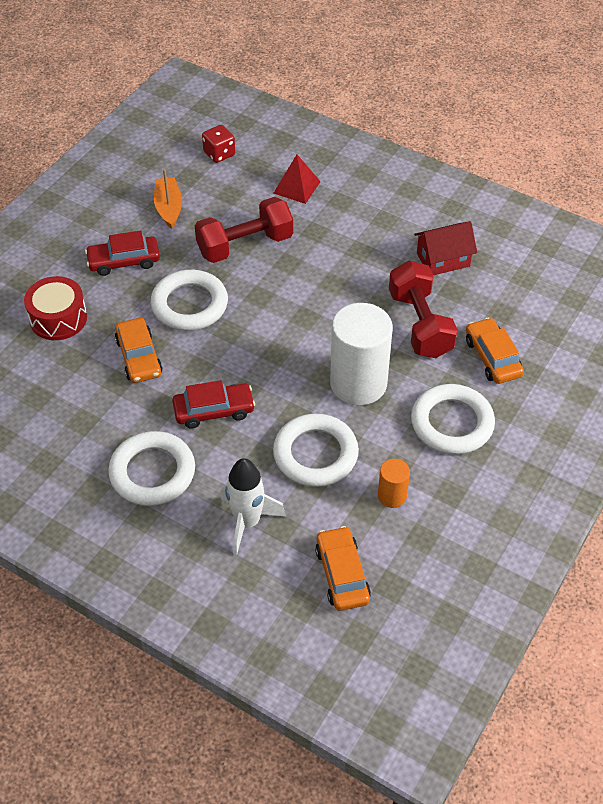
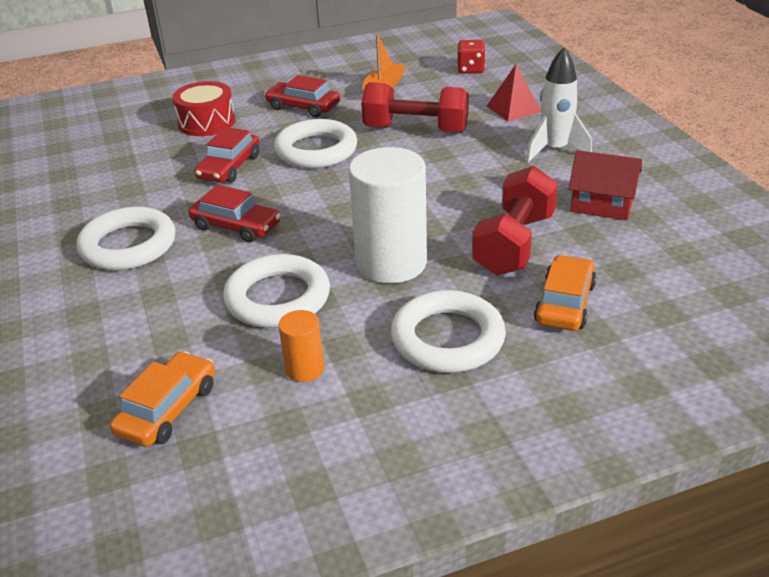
camera: 40 degrees right, 15 degrees down
(139, 357) = (229, 167): orange car -> red car
(247, 522) = (148, 319): white rocket -> white rocket (554, 150)

